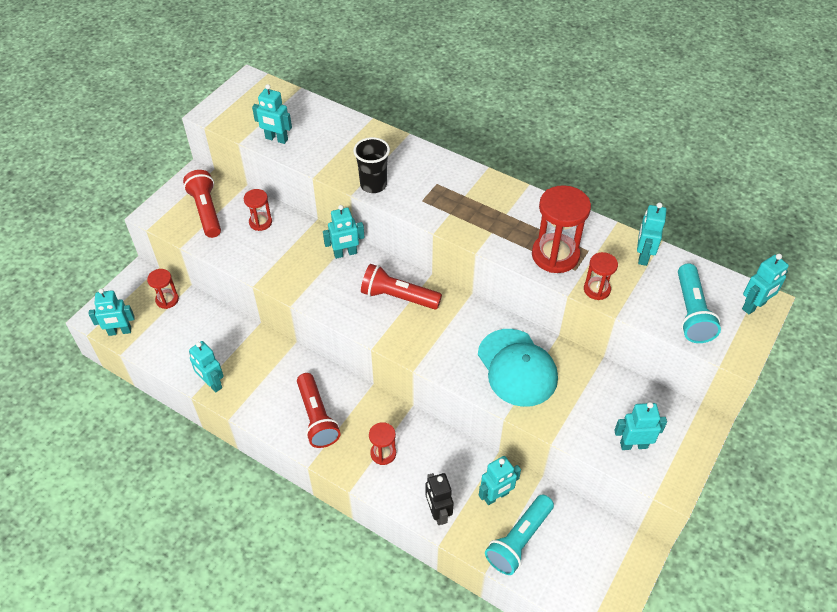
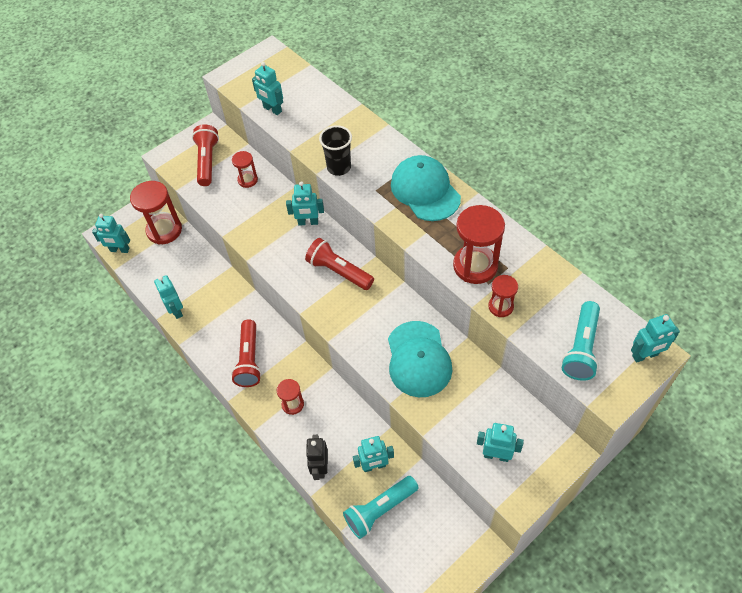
camera: 20 degrees right, 5 degrees up
(167, 300) = (164, 230): red hourglass -> red hourglass, size x1.83
(474, 191) = (425, 190): none -> turquoise cap
(643, 256) = (557, 283): turquoise robot -> none

